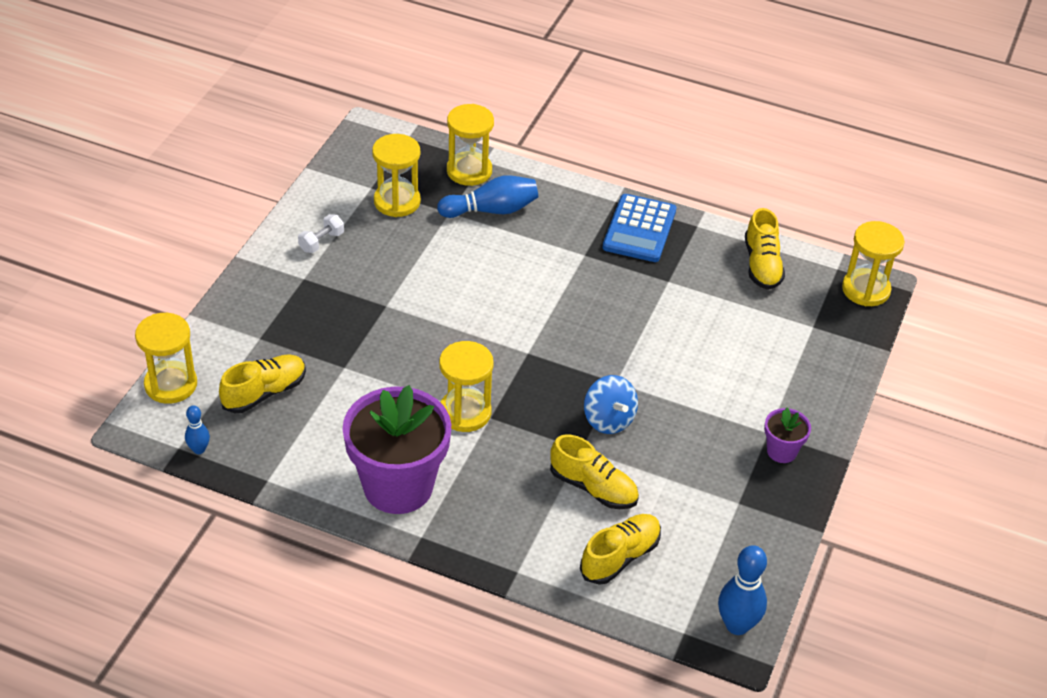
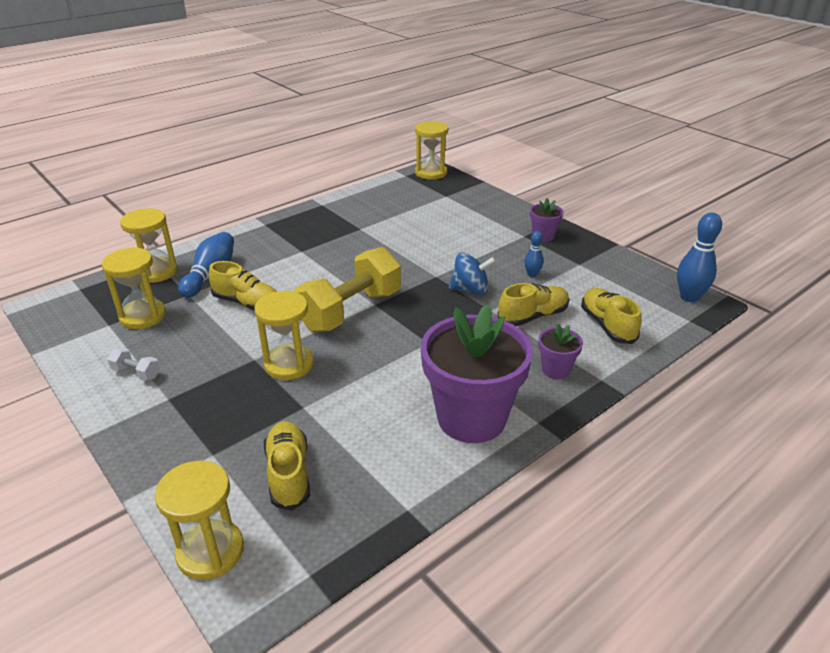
camera: 60 degrees left, 10 degrees down
(199, 449) = (326, 556): blue bowling pin -> blue bowling pin (532, 274)
(321, 242) = (136, 373): white dumbbell -> white dumbbell turned 45 degrees counterclockwise
(465, 412) = (413, 354): yellow hourglass -> yellow hourglass (289, 364)
(503, 339) = (350, 311): none -> yellow dumbbell
(510, 530) = (556, 370): none -> purple flower pot
(639, 229) = (301, 224): blue calculator -> none
(762, 265) = (379, 195): yellow shoe -> yellow shoe (247, 303)

